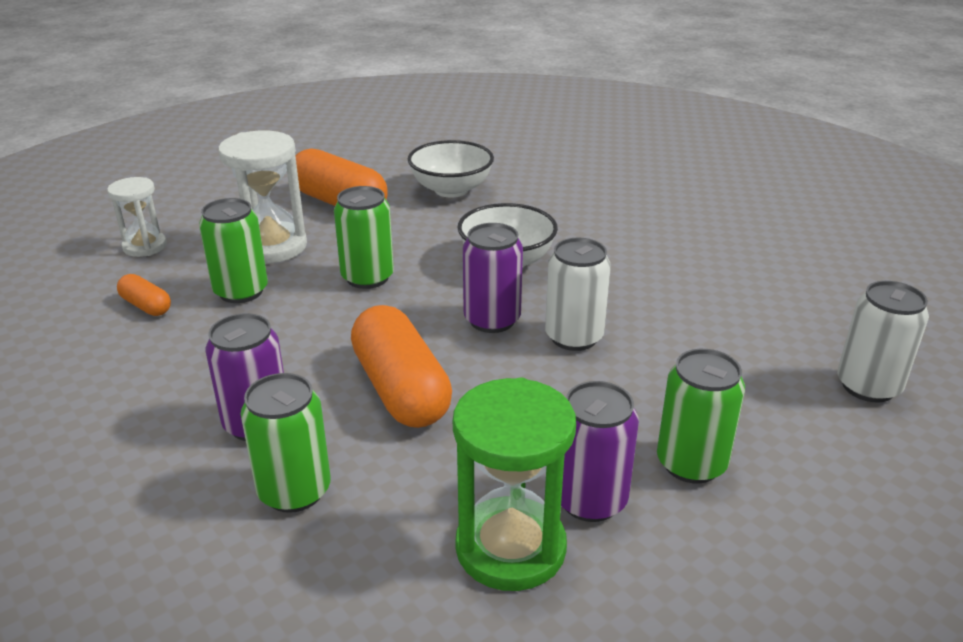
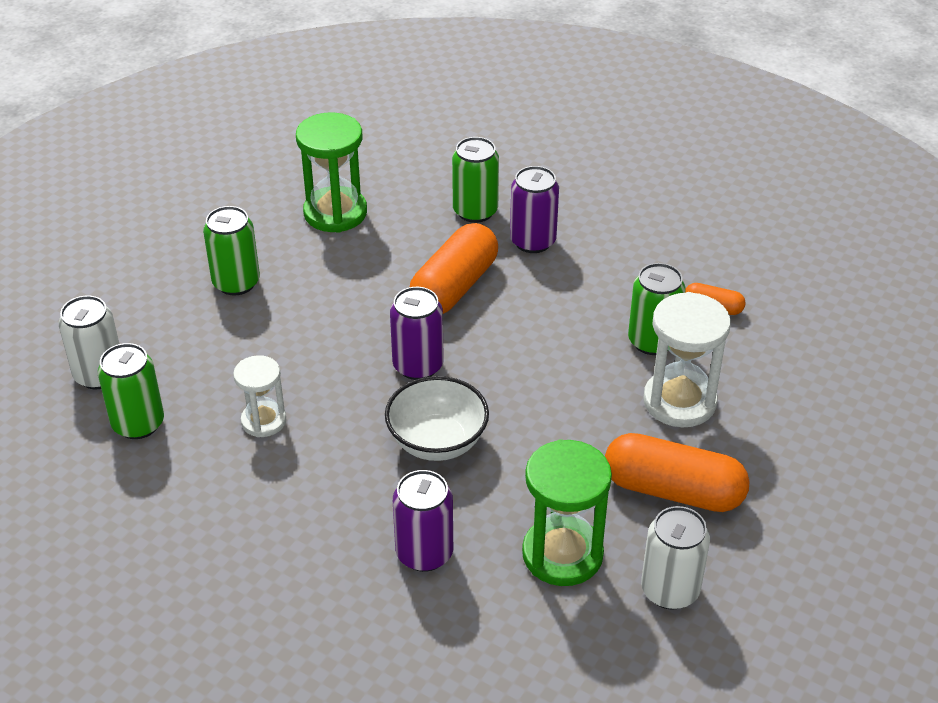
camera: 160 degrees right, 10 degrees up
(145, 246) = (797, 370): white hourglass -> white hourglass (263, 421)
(367, 277) = (556, 386): green can -> green can (138, 424)
(401, 389) = (454, 287): orange capsule -> orange capsule turned 75 degrees clockwise
(451, 190) = (562, 554): white bowl -> green hourglass
(574, 337) = (342, 365): white can -> white can (670, 590)
(590, 500) = (297, 246): purple can -> purple can (424, 553)

